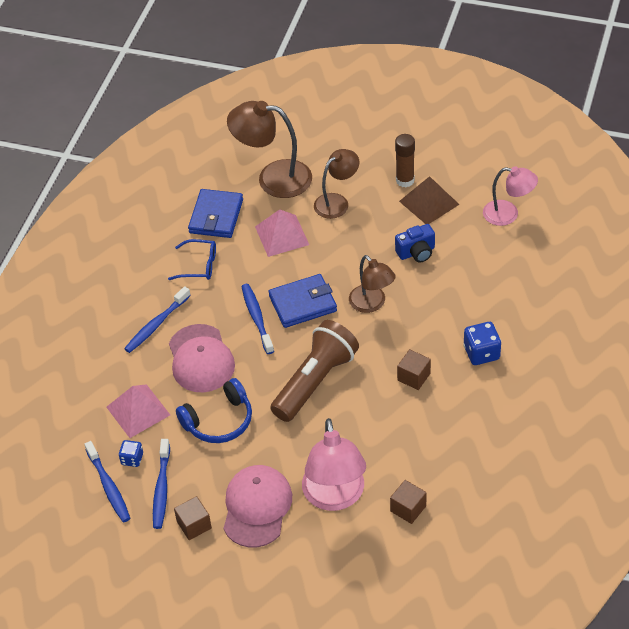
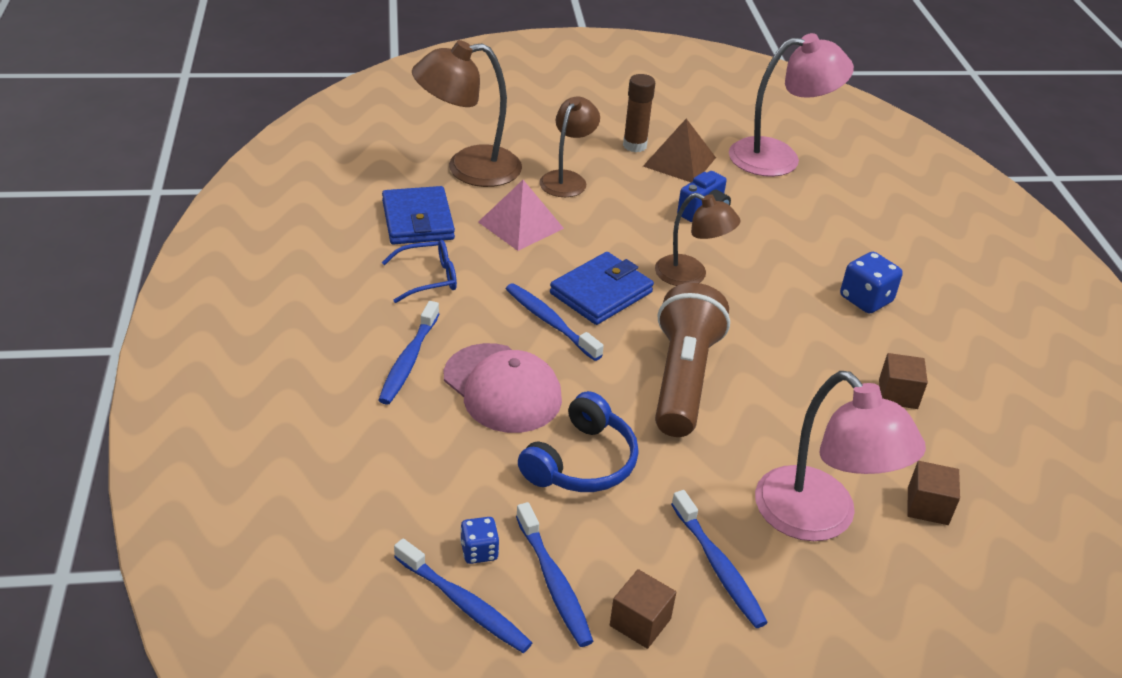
camera: 30 degrees left, 10 degrees down
(138, 411) = (447, 479): pink pyramid -> none
(257, 507) = (718, 567): pink cap -> blue toothbrush
(413, 377) = (806, 344): brown cube -> brown cube (898, 394)
(508, 214) = (779, 157): pink lamp -> pink lamp, size x1.56

